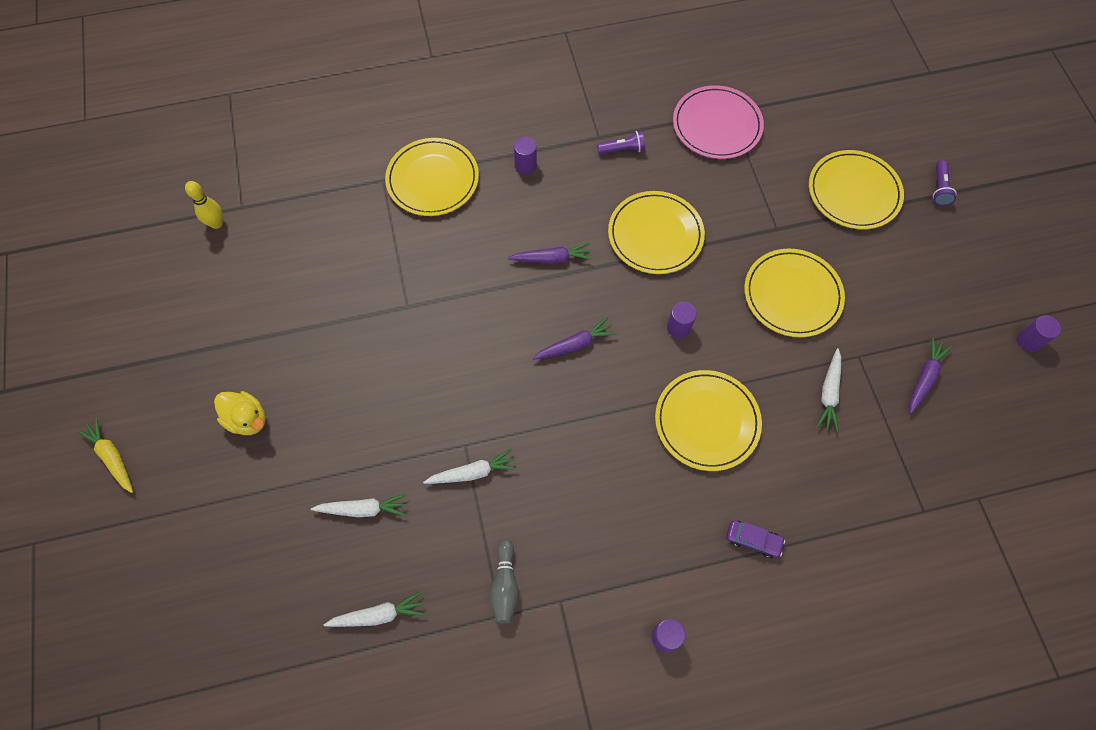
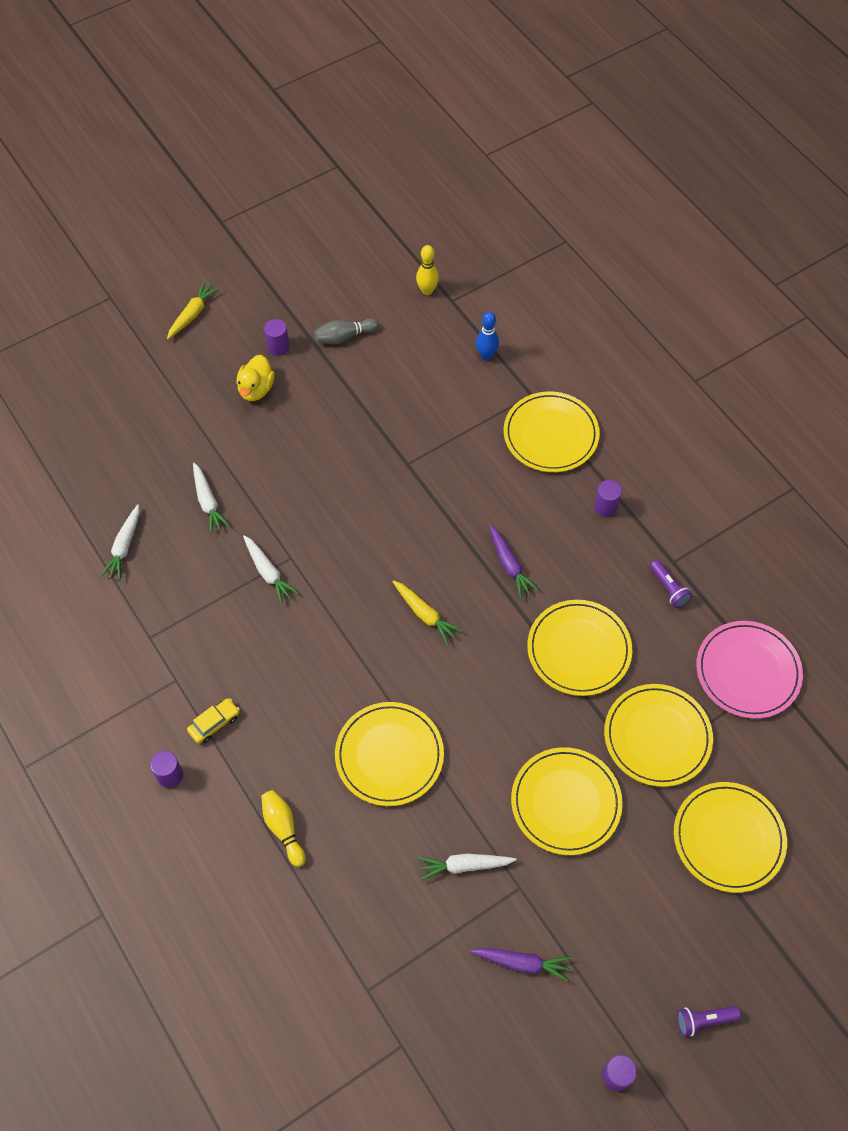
camera: 70 degrees right, 5 degrees down
(320, 200) = (486, 355): none -> blue bowling pin
(378, 615) = (124, 546): white carrot -> white carrot turned 45 degrees clockwise
(505, 585) = (176, 632): grey bowling pin -> grey bowling pin (344, 337)
(575, 344) = (425, 614): purple carrot -> yellow carrot
(622, 575) = (214, 723): none -> yellow car
(678, 327) = (481, 701): purple cylinder -> purple cylinder (278, 347)
(753, 208) = (657, 736): none -> yellow plate
(753, 540) = (283, 829): purple car -> yellow bowling pin
(939, 189) = (781, 935): purple flashlight -> purple flashlight (704, 1020)

